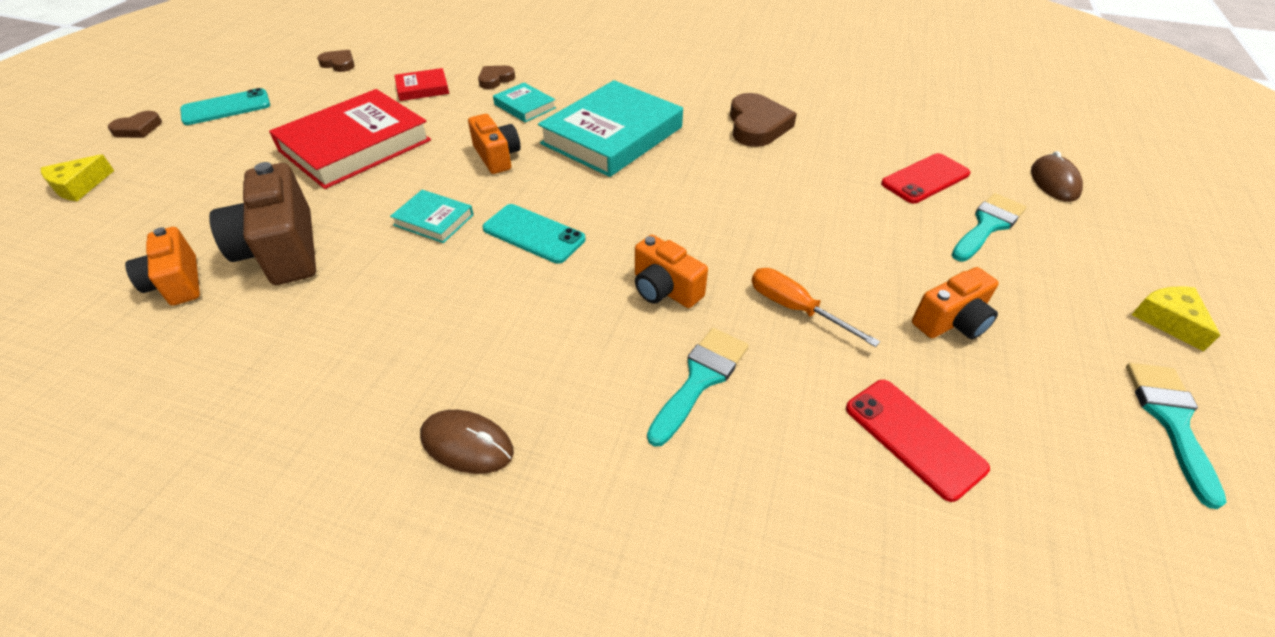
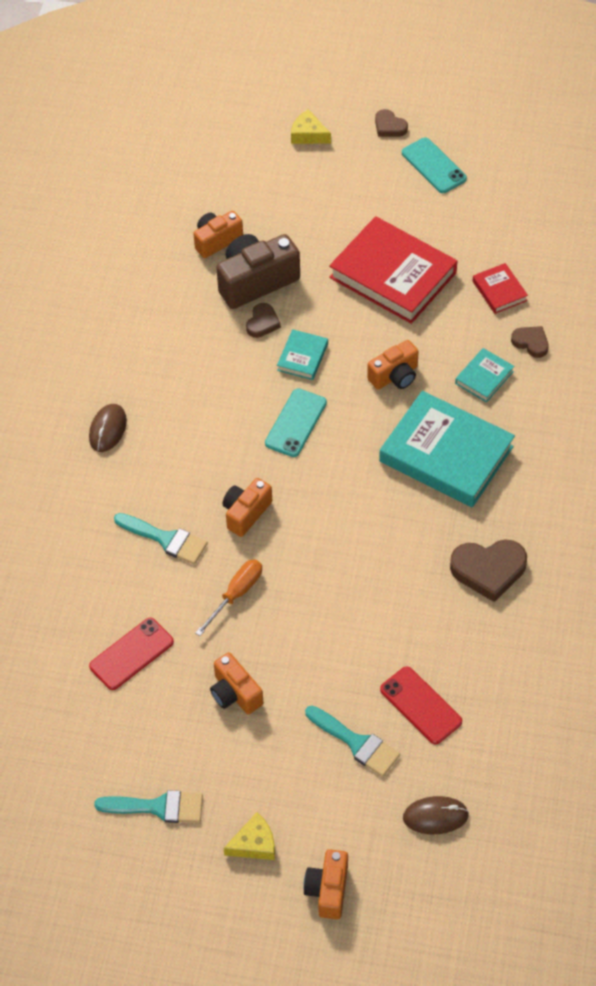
camera: 85 degrees right, 10 degrees up
(339, 64) = (532, 211): brown heart -> brown heart (262, 323)
(1190, 263) = (328, 890): none -> orange camera

